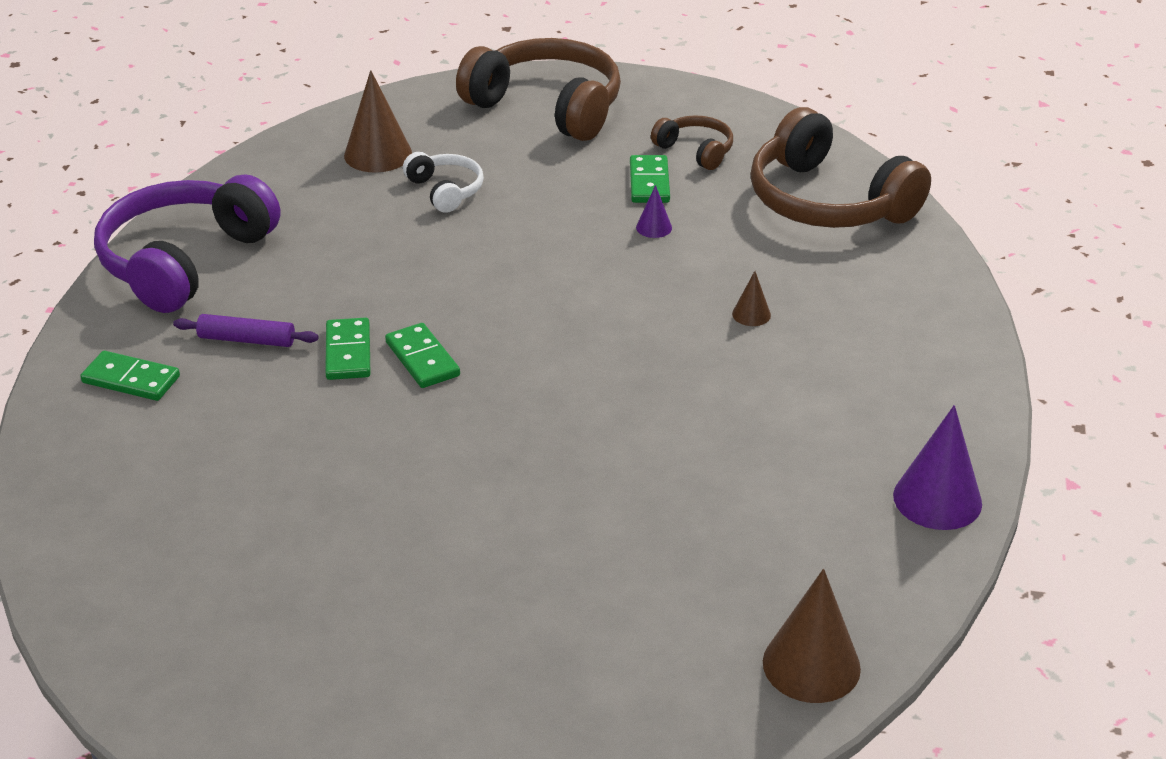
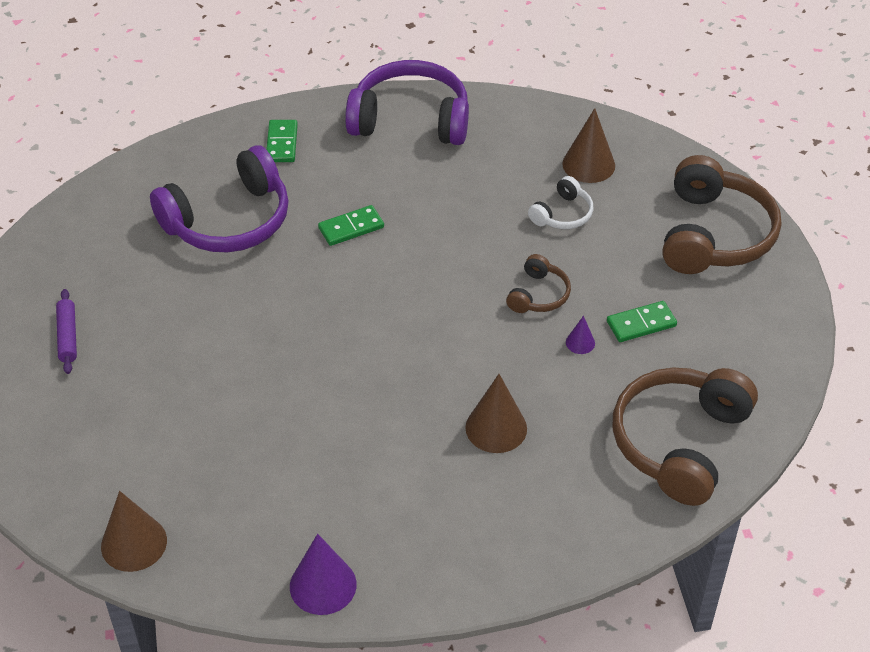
camera: 70 degrees right, 10 degrees up
(247, 340) = (342, 177): purple rolling pin -> purple rolling pin (67, 336)
(249, 460) = (229, 220): none -> purple headphones
(422, 359) = (360, 265): green domino -> none
(695, 151) = (705, 340): brown headphones -> brown headphones (538, 295)
(751, 314) = (496, 428): brown cone -> brown cone, size x2.00

